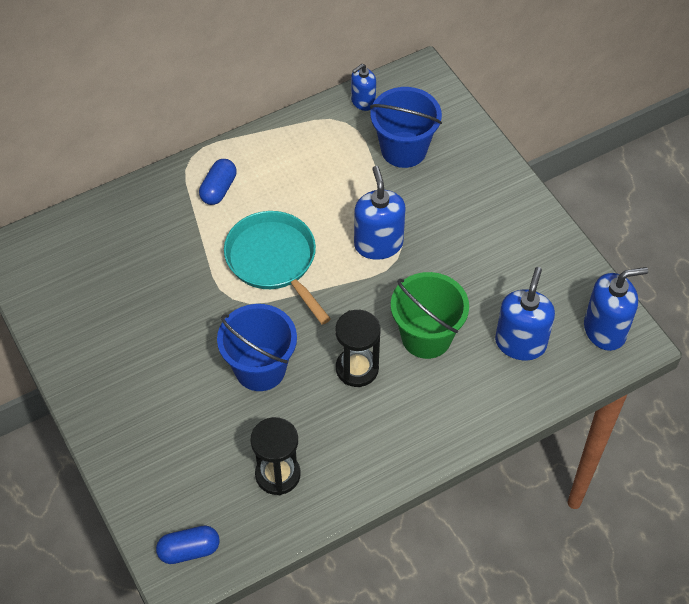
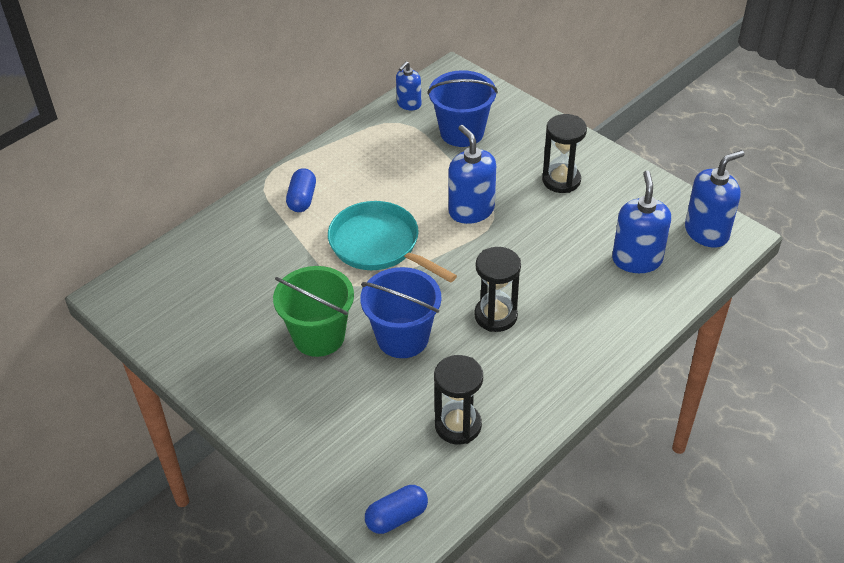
camera: 15 degrees left, 10 degrees down
(426, 337) = (549, 274): green bucket -> green bucket (319, 336)
(482, 231) = (561, 180): none -> black hourglass

